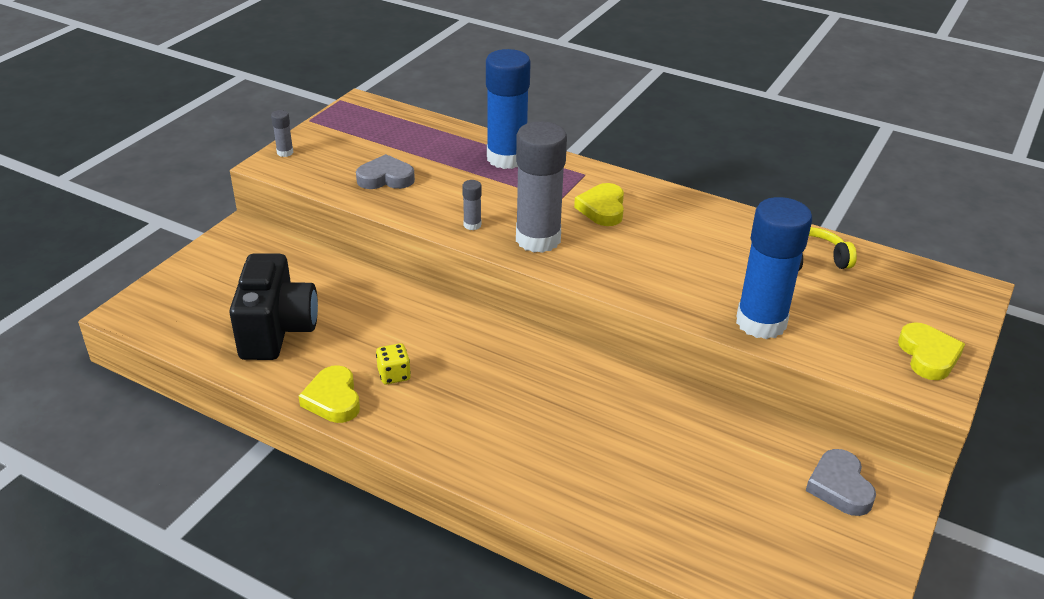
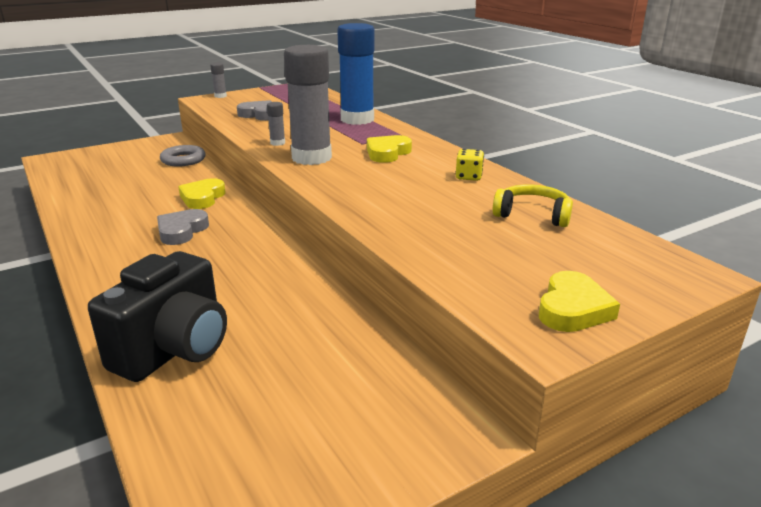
camera: 30 degrees right, 10 degrees down
(277, 331) = (109, 185): black camera -> black camera (174, 350)
(311, 262) = (183, 160): none -> grey ring
(333, 399) = (82, 224): yellow heart -> yellow heart (202, 198)
(394, 375) = (139, 223): yellow dice -> yellow dice (468, 177)
(761, 322) = (421, 241): blue glue stick -> none
(839, 487) = (386, 412): grey heart -> grey heart (181, 231)

